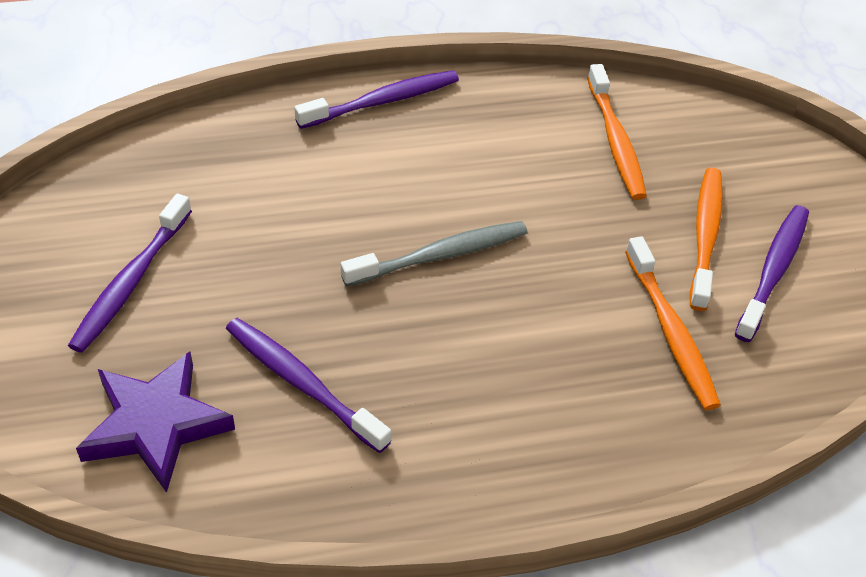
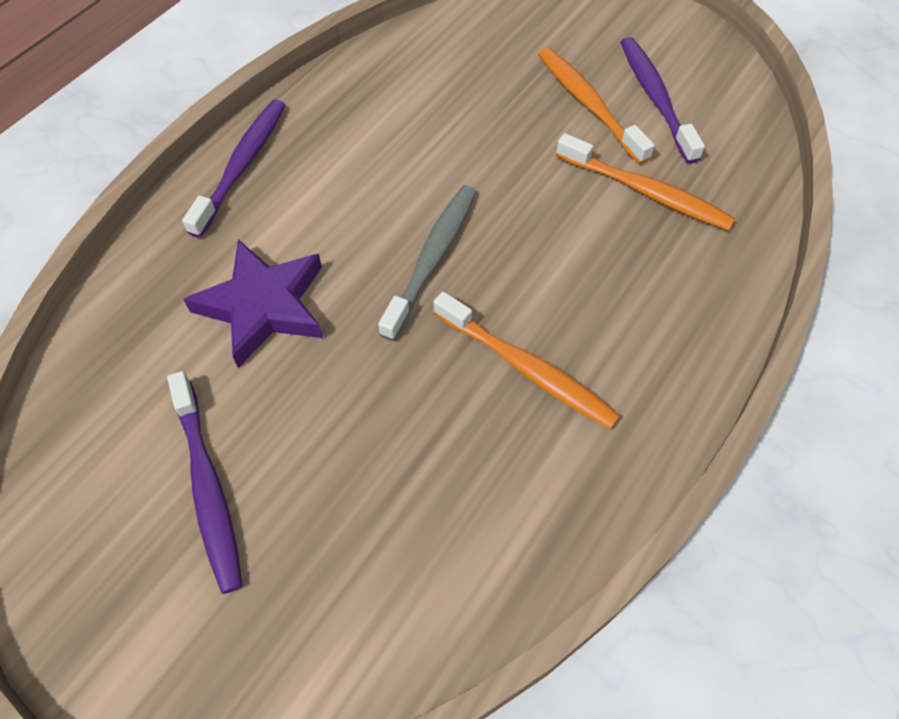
camera: 40 degrees left, 10 degrees up
(155, 425) = (378, 589): purple star -> purple star (263, 306)
(302, 383) = (450, 448): purple toothbrush -> none
(615, 141) = (452, 75): orange toothbrush -> orange toothbrush (527, 369)

